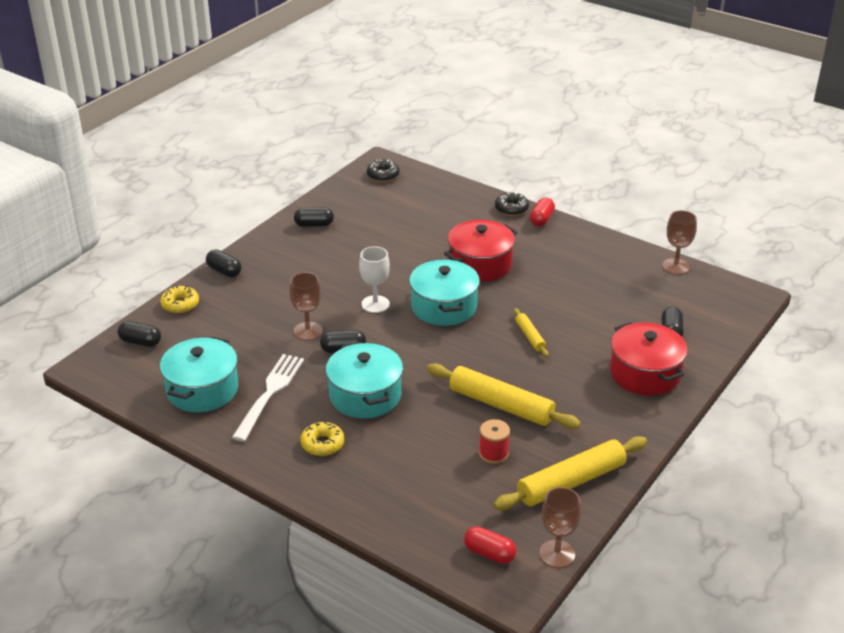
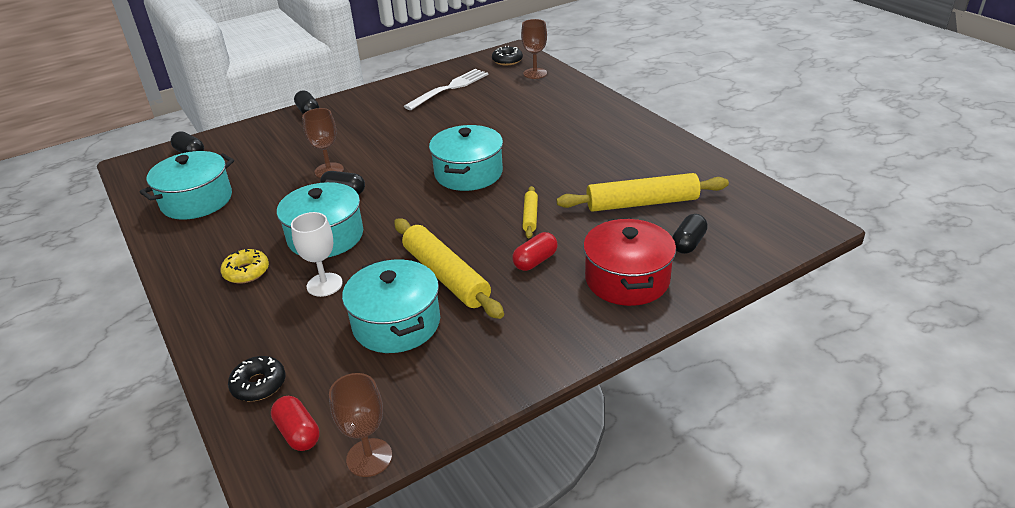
camera: 25 degrees right, 0 degrees up
(180, 304) = (249, 130): yellow donut -> none
(269, 394) = (246, 216): white fork -> white fork (449, 88)
(314, 225) = (414, 89): black capsule -> none
(375, 304) = (408, 160): white goblet -> white goblet (324, 285)
(480, 264) = (534, 143): red pot -> none
(493, 453) = (396, 323): red spool -> turquoise pot
(511, 208) = (603, 102): black donut -> black donut (259, 384)
(541, 219) = (626, 115): red capsule -> red capsule (535, 261)
(571, 482) = (453, 377): yellow rolling pin -> yellow rolling pin (642, 203)
(675, 266) = (739, 180): brown goblet -> brown goblet (535, 73)

